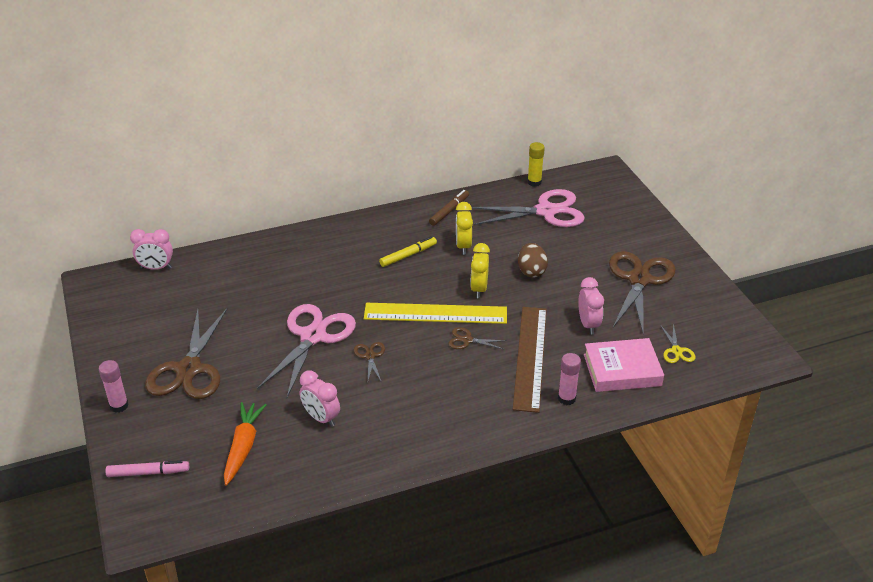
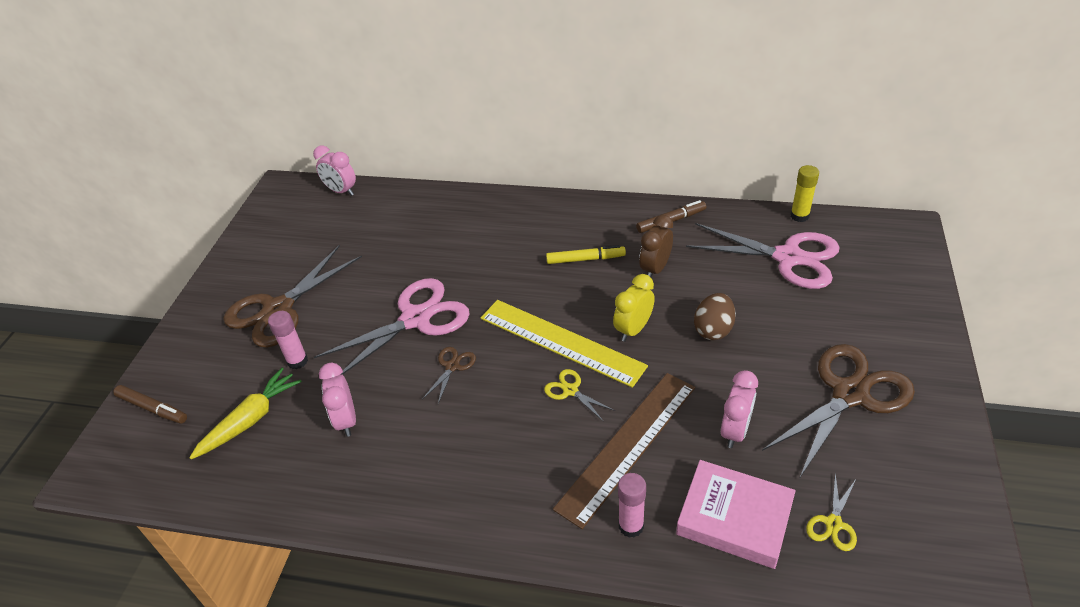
camera: 35 degrees right, 5 degrees up
(119, 406) = (192, 323): pink glue stick -> pink glue stick (297, 361)
(148, 473) = (152, 408): pink marker -> brown marker
(243, 447) = (250, 420): orange carrot -> yellow carrot
(463, 246) = (655, 269): yellow clock -> brown clock
(467, 340) = (570, 390): brown scissors -> yellow scissors

